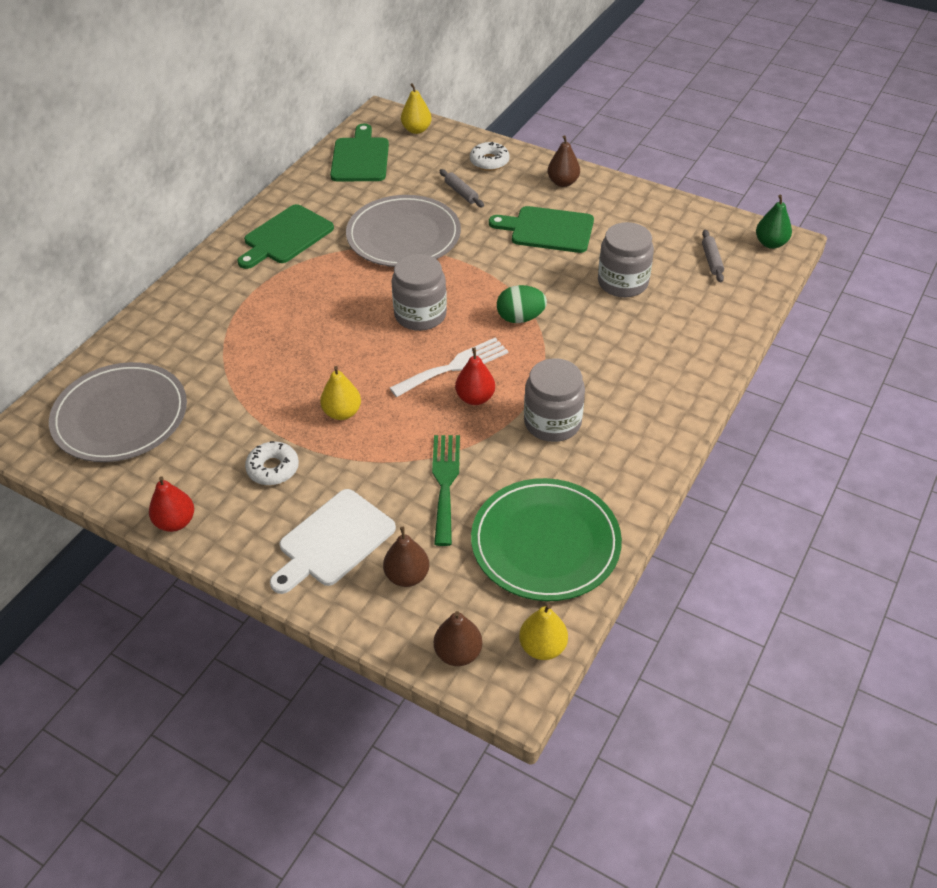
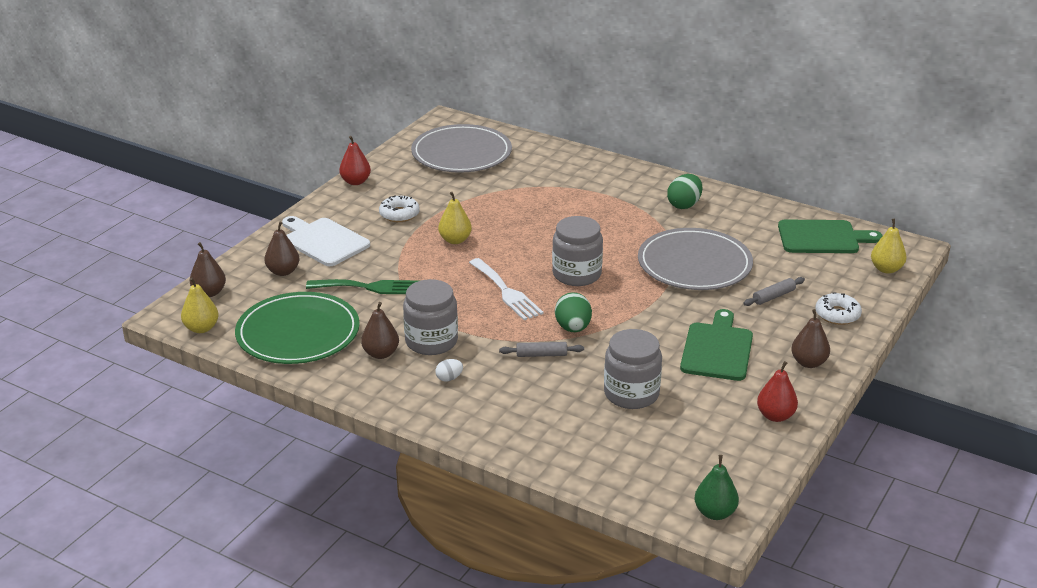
camera: 90 degrees right, 15 degrees down
(286, 237) = (684, 205): green cutting board -> green egg
(475, 398) = (466, 302): red pear -> red pear (775, 416)
(579, 463) = (381, 354): none -> brown pear
(617, 405) = (449, 378): none -> white egg
(711, 260) = (676, 461): grey rolling pin -> grey rolling pin (541, 355)

